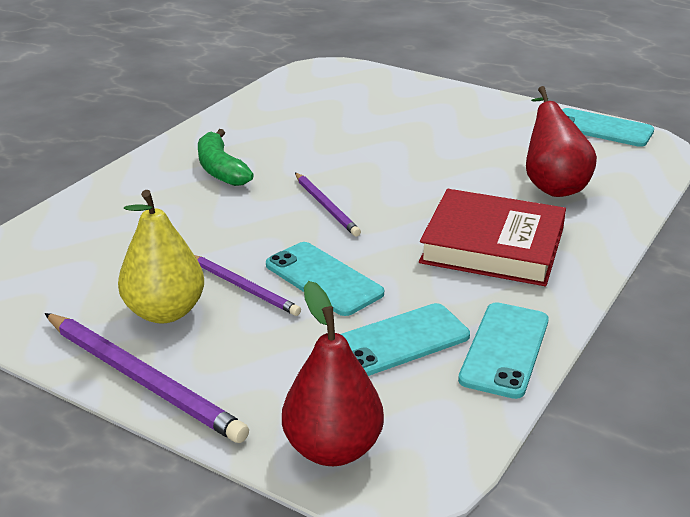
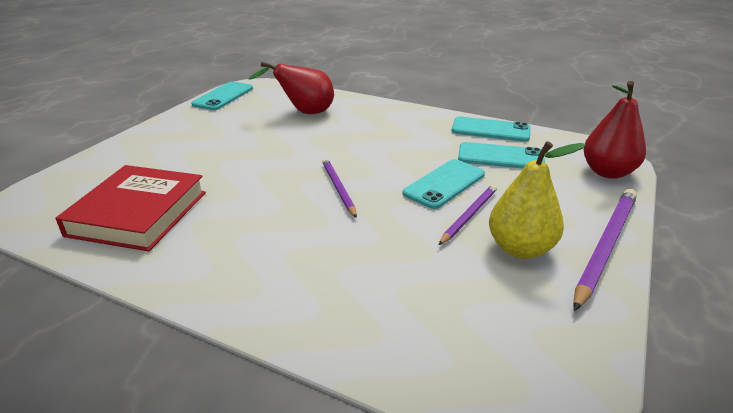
camera: 95 degrees left, 0 degrees up
(221, 169) = (265, 250): green banana -> none
(326, 206) = (338, 188): purple pencil -> purple pencil turned 75 degrees counterclockwise
(399, 341) = (500, 157): turquoise phone -> turquoise phone turned 45 degrees counterclockwise
(492, 245) = (384, 131): red book -> red book (138, 213)

